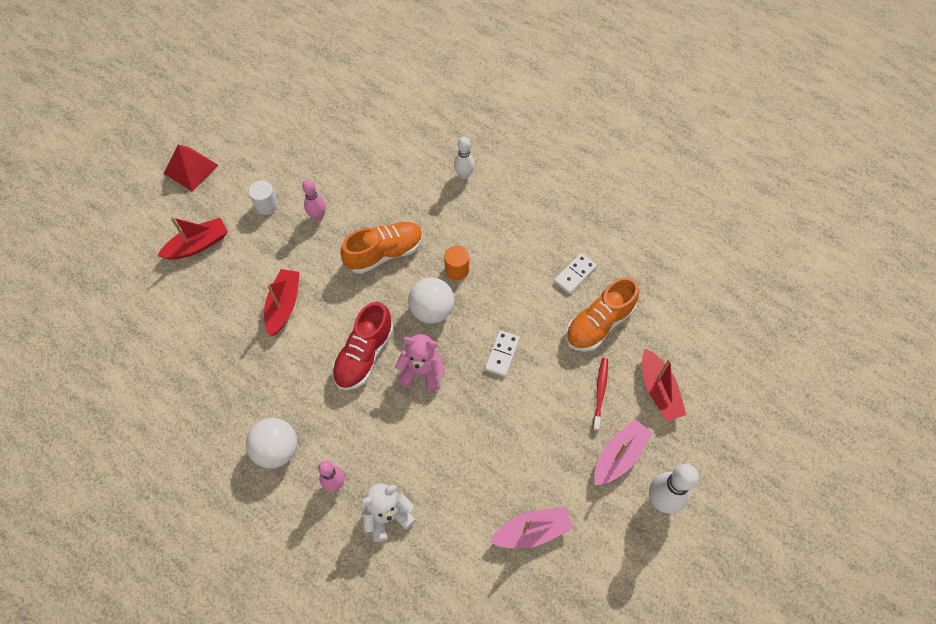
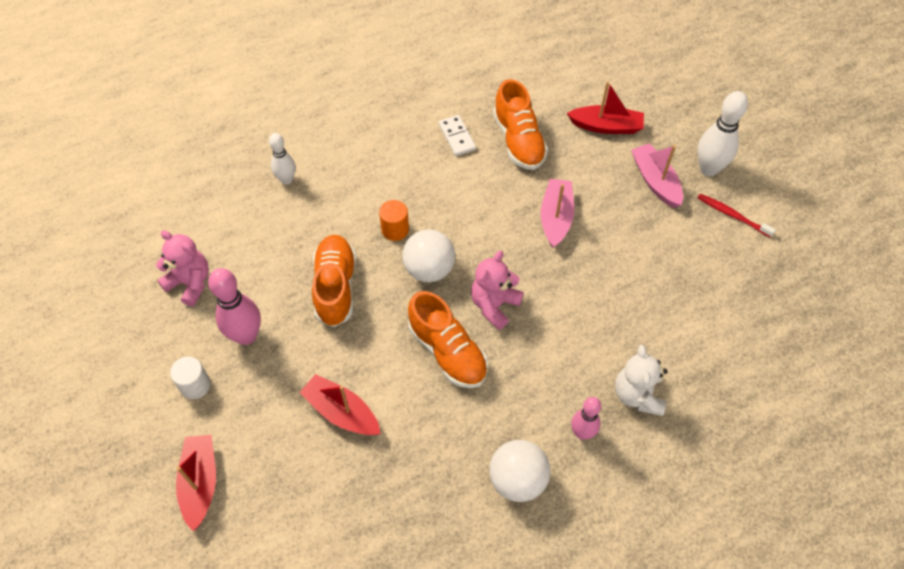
camera: 65 degrees left, 5 degrees down
(191, 169) = (81, 456): red pyramid -> none
(318, 216) = (246, 336): pink bowling pin -> pink bowling pin, size x1.58
(344, 161) = (190, 283): none -> pink teddy bear
(364, 355) = (447, 351): red shoe -> orange shoe
(502, 354) = (510, 229): white domino -> none
(532, 531) = (700, 277): pink boat -> pink boat (556, 218)
(600, 392) = (588, 169): red toothbrush -> red toothbrush (732, 215)

